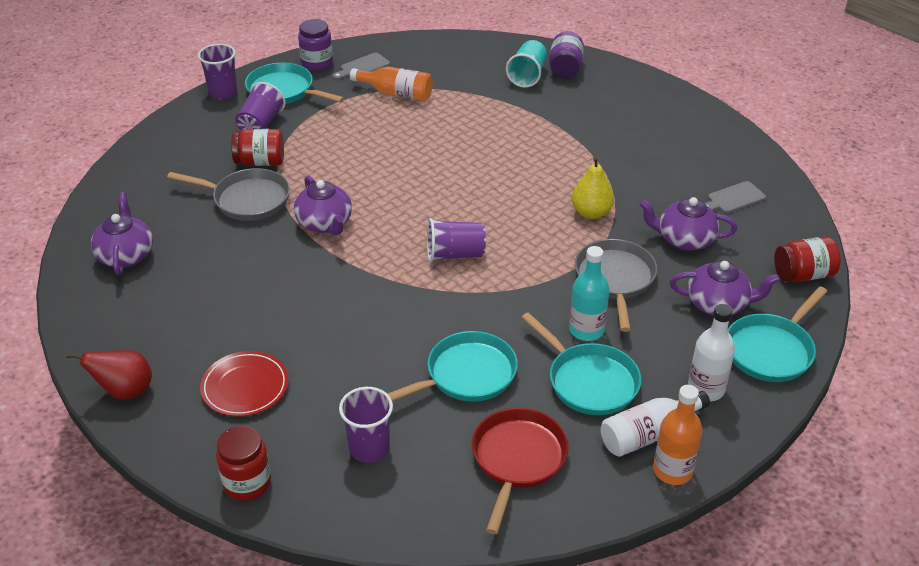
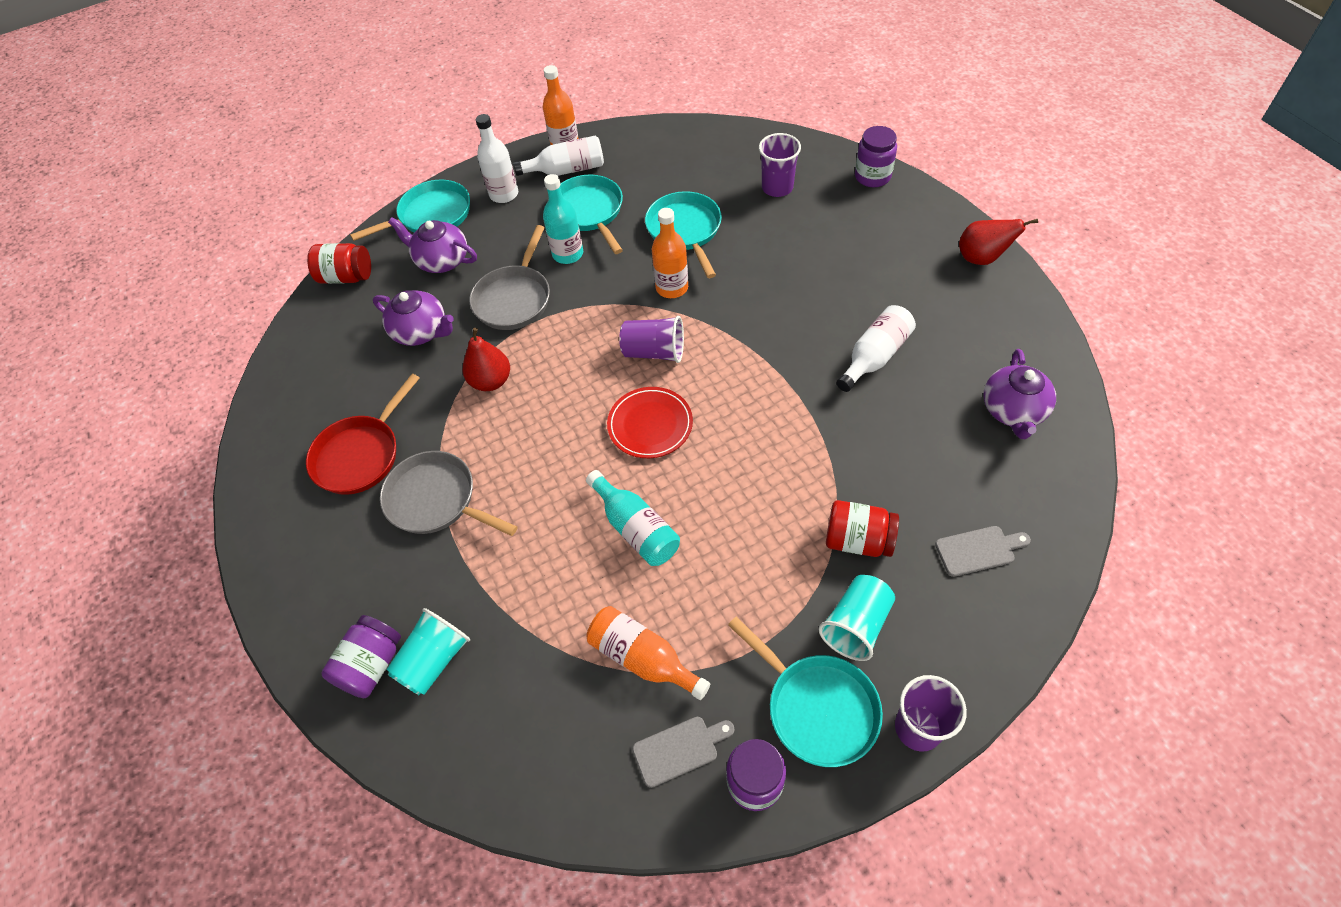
camera: 160 degrees left, 15 degrees up
(245, 387) = (875, 247): red plate -> red plate (650, 425)
(247, 199) = (875, 473): grey pan -> grey pan (436, 500)
(247, 279) = (874, 356): none -> white bottle
(247, 483) = (872, 176): red jar -> purple jar
(261, 124) = (856, 625): purple cup -> turquoise cup
(325, 223) = (784, 418): purple teapot -> none
(424, 146) = (636, 528): none -> turquoise bottle
(459, 312) = (672, 288): none -> orange bottle
(466, 375) = (685, 231): turquoise pan -> turquoise pan turned 90 degrees clockwise
(517, 460) = (669, 166): red pan -> red pan (360, 455)
(591, 213) = (491, 381): yellow pear -> red pear
(733, 198) = (335, 374): grey cutting board -> grey cutting board (978, 550)

